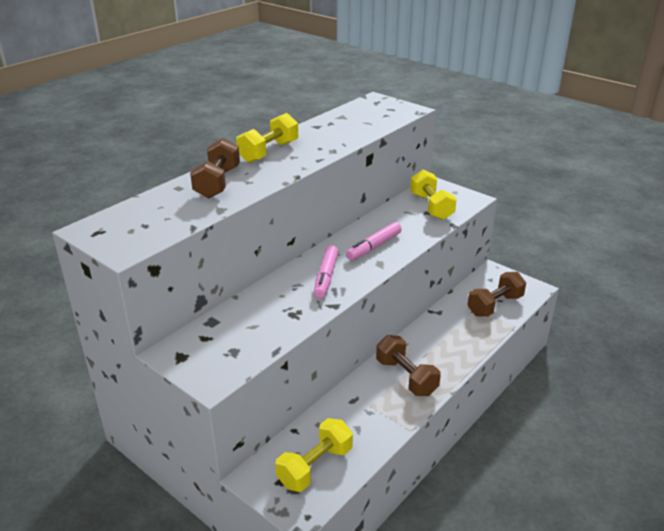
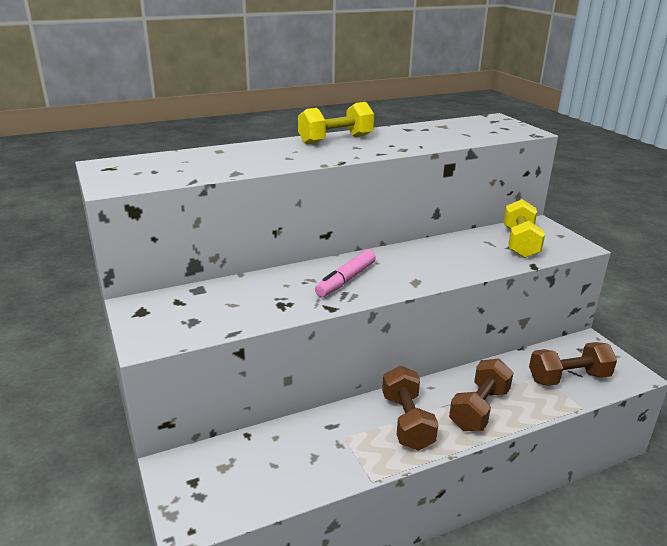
camera: 25 degrees right, 5 degrees down
(217, 183) = (258, 153): brown dumbbell -> brown dumbbell (479, 409)
(315, 466) = (239, 480): yellow dumbbell -> none
(374, 246) = (422, 265): pink marker -> none

